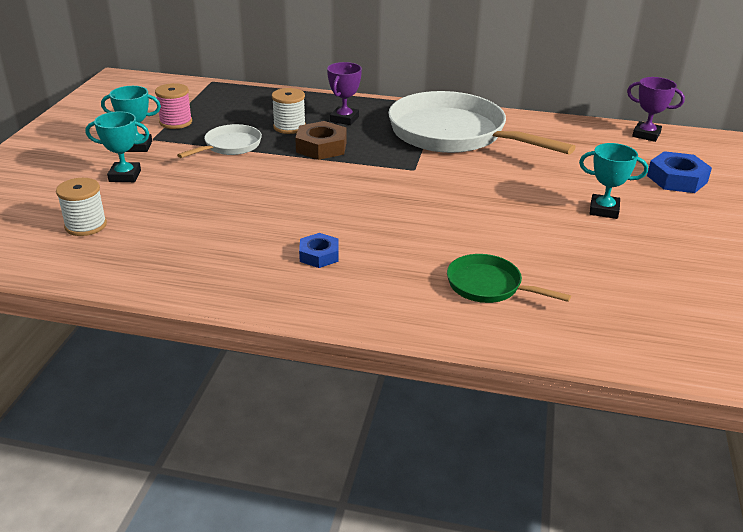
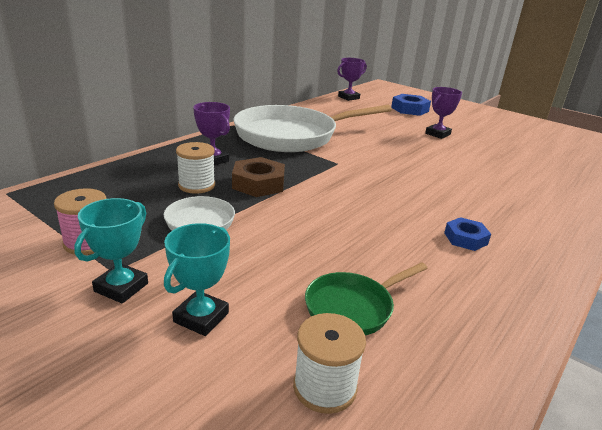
camera: 65 degrees left, 5 degrees down
(488, 286) = (526, 191): green pan -> green pan (353, 307)
(604, 210) = (437, 134): turquoise trophy -> purple trophy

